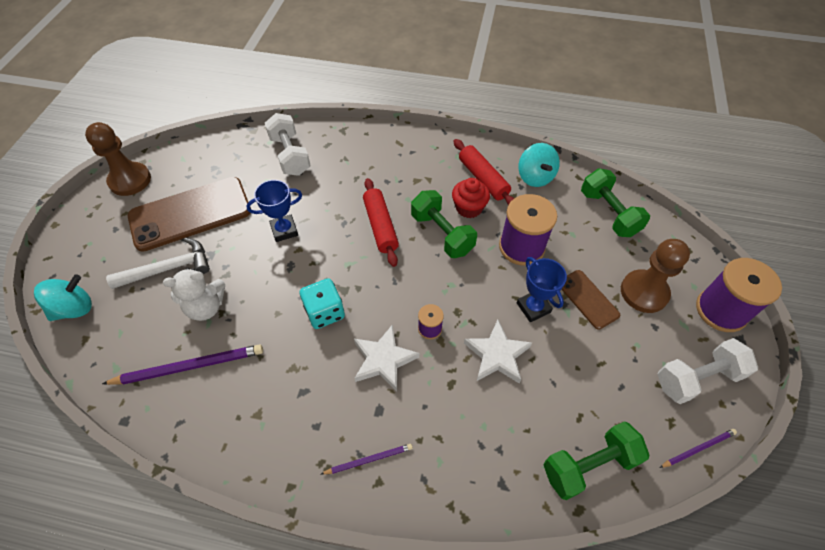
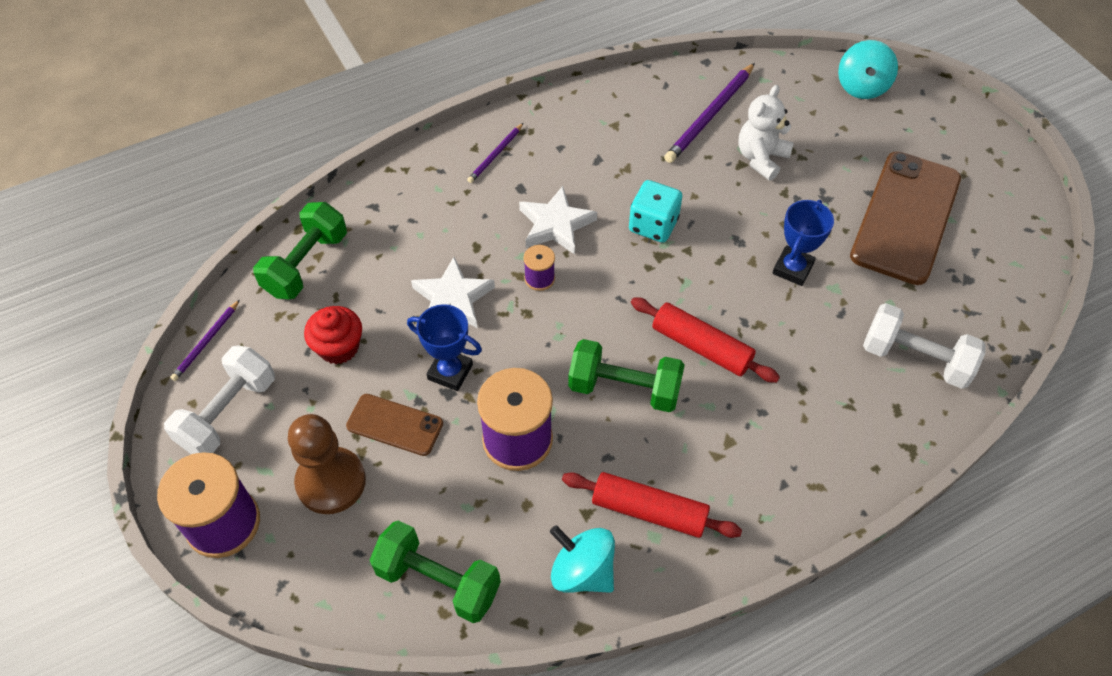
camera: 140 degrees right, 0 degrees up
(130, 180) = (1019, 203): brown pawn -> none
(168, 268) = (841, 161): white hammer -> none
(469, 208) = (626, 448): red cupcake -> red cupcake (339, 347)

